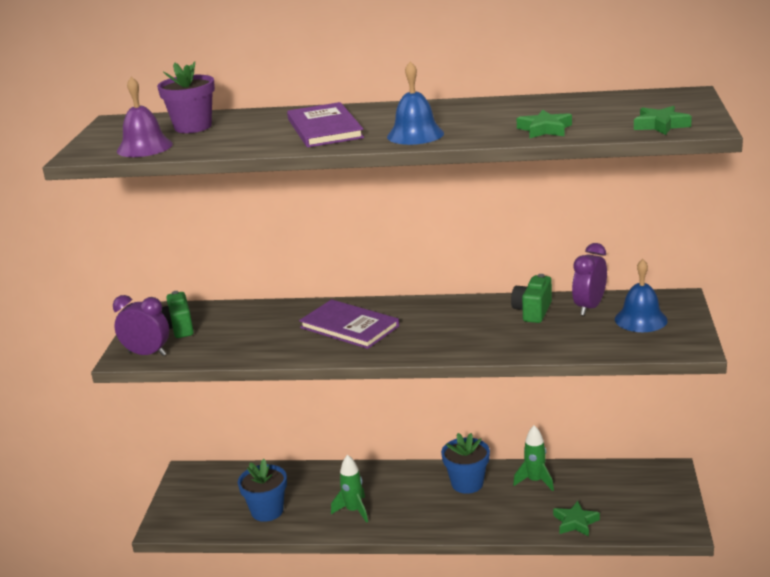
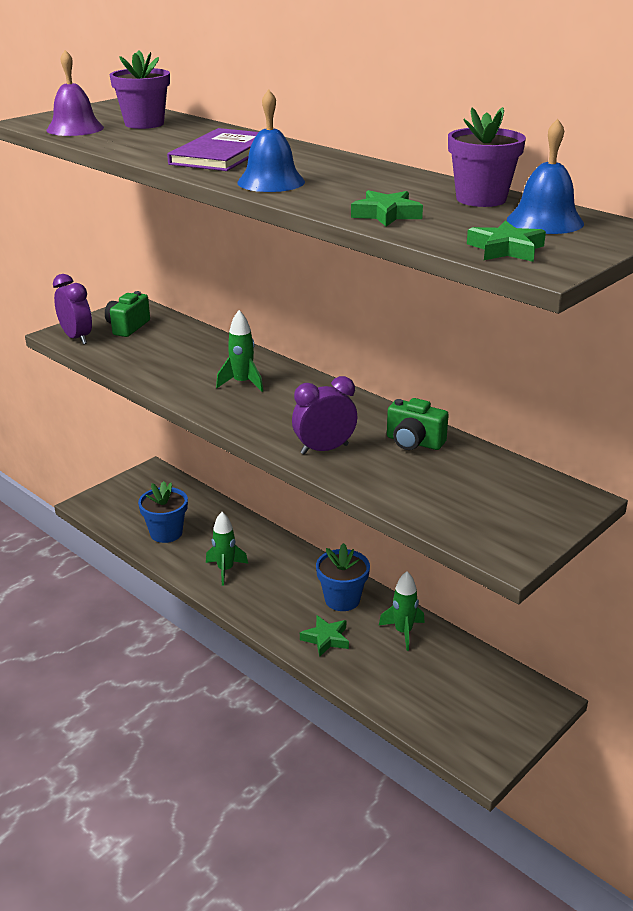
camera: 35 degrees right, 5 degrees up
(349, 327) = (242, 383): purple book -> green rocket
(532, 311) = (414, 442): green camera -> green camera turned 120 degrees counterclockwise
(572, 103) = (481, 199): none -> purple flower pot
(575, 522) = (388, 692): green star -> green star (326, 639)
(589, 307) = (473, 464): purple clock -> purple clock (324, 449)
(640, 319) = (504, 500): blue bell -> blue bell (545, 221)

